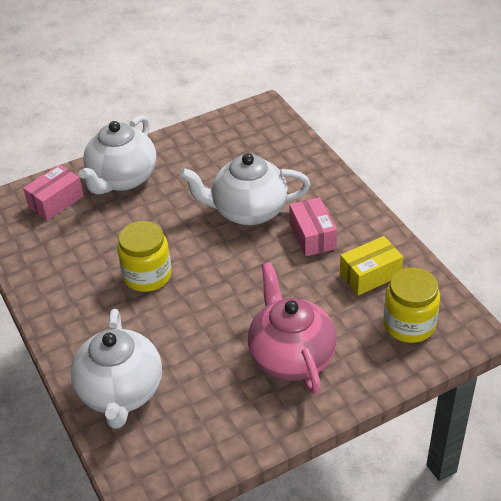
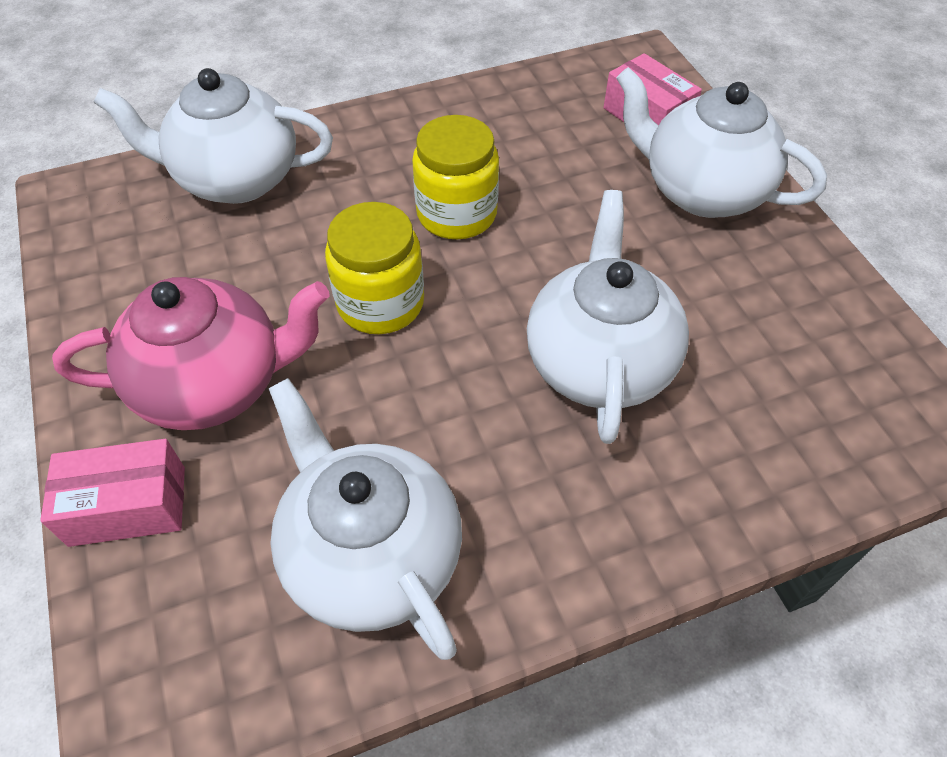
camera: 95 degrees right, 10 degrees up
(312, 236) = (509, 464): pink box -> pink box (128, 506)
(370, 275) = (371, 555): yellow box -> white teapot
(409, 324) = (211, 603): yellow jar -> yellow jar (380, 303)

